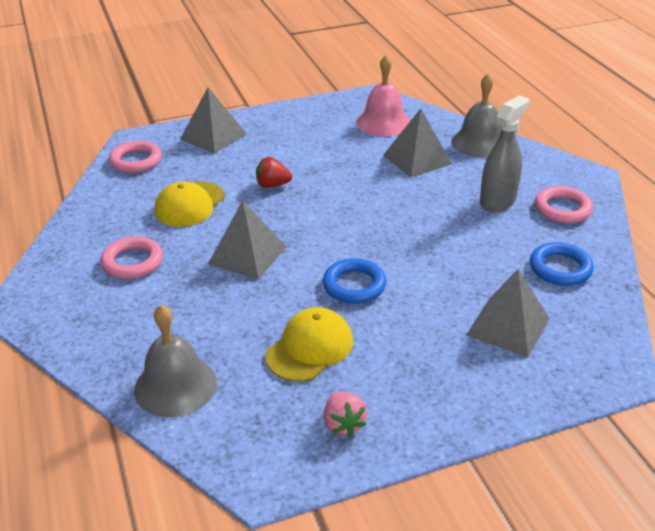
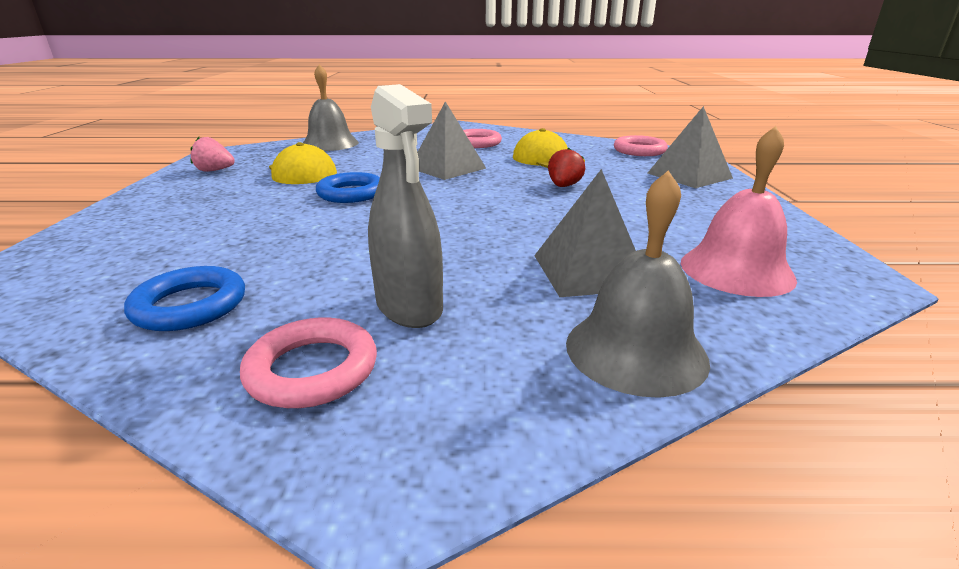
camera: 110 degrees right, 10 degrees down
(508, 326) = (176, 241): grey pyramid -> none

